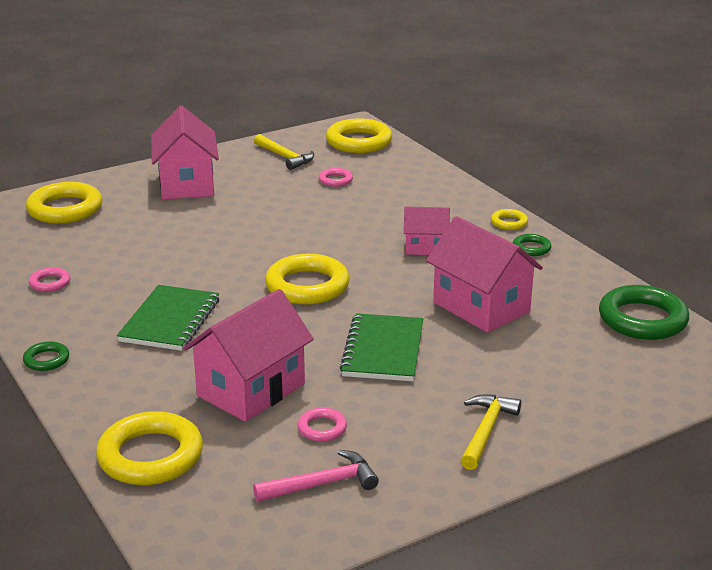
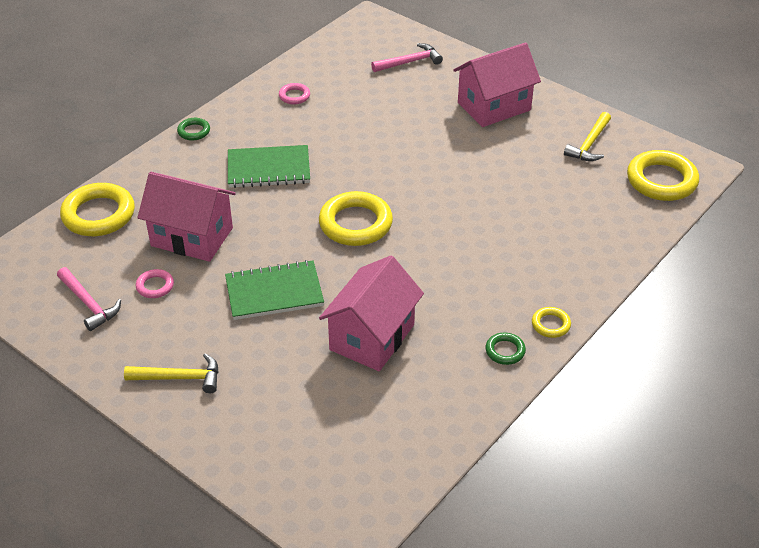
camera: 70 degrees right, 15 degrees up
(65, 209) = (409, 62): yellow ring -> pink hammer
(335, 180) = (563, 188): pink ring -> none
(425, 247) = (464, 277): pink house -> none
(642, 319) = (404, 456): green ring -> none

